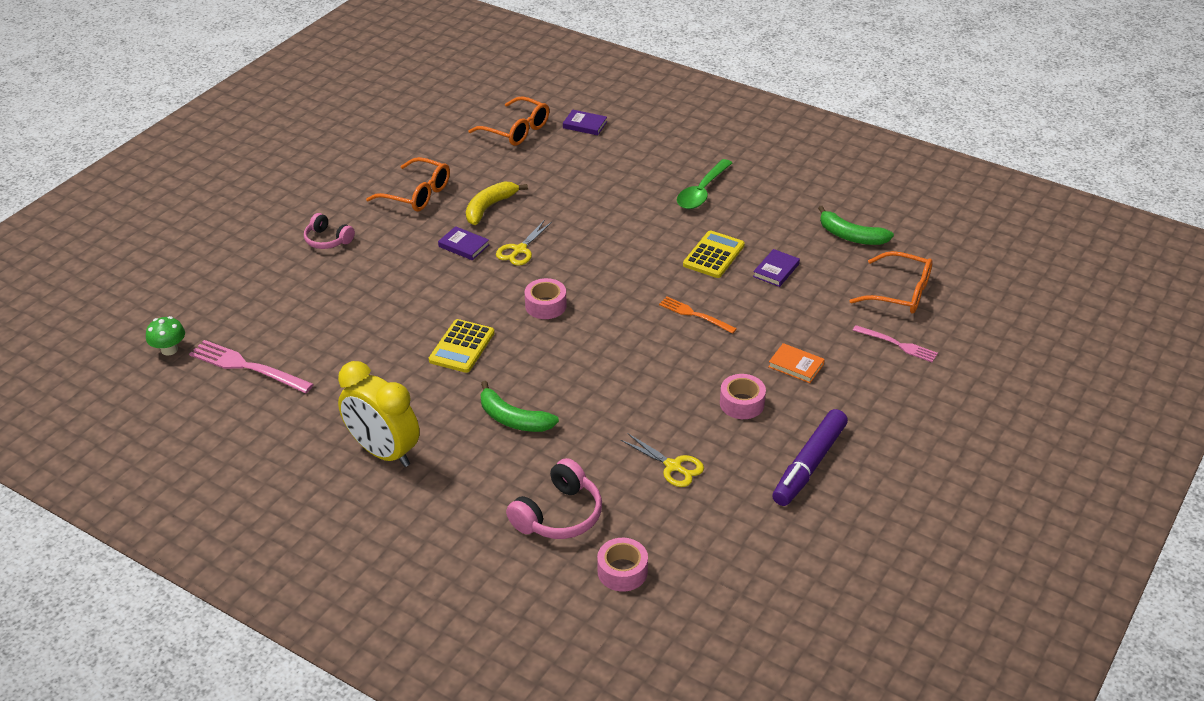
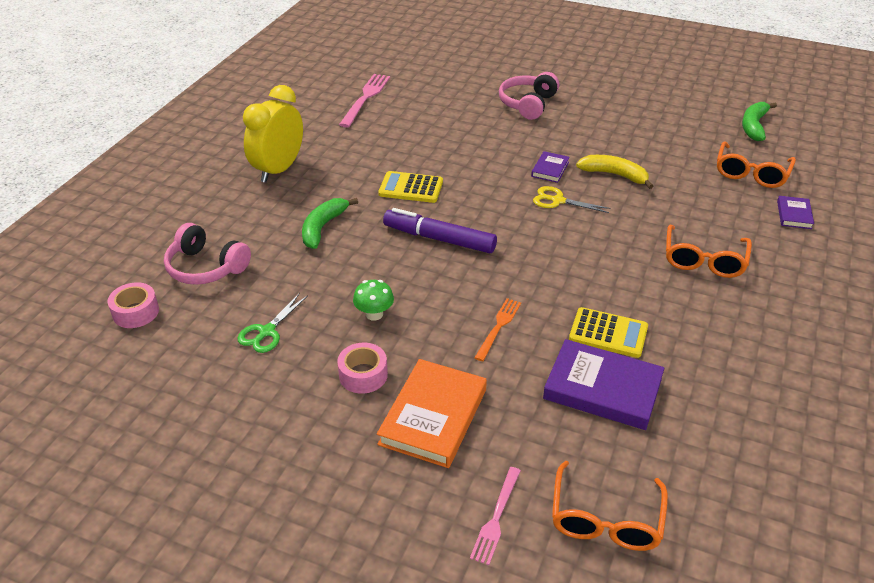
camera: 80 degrees right, 0 degrees up
(169, 350) = (378, 67): green mushroom -> green mushroom (374, 314)
(327, 240) = (528, 104): pink headphones -> pink headphones, size x1.54
(416, 194) = (613, 134): orange glasses -> orange glasses (704, 260)
(545, 305) = (481, 226): pink tape -> none
(673, 466) = (267, 332): yellow scissors -> green scissors
(702, 191) = (725, 314): green spoon -> none
(776, 270) = (602, 389): purple book -> purple book, size x1.96
(796, 365) = (433, 417): orange book -> orange book, size x1.96
(809, 464) = (272, 437): purple marker -> purple marker (439, 239)
(851, 236) = (707, 460): green banana -> green banana (754, 126)

